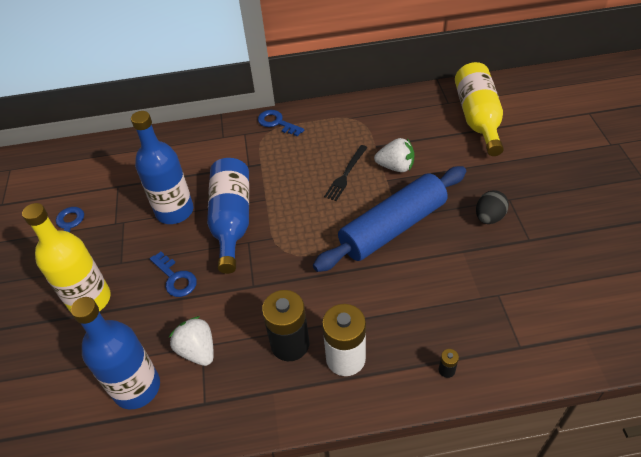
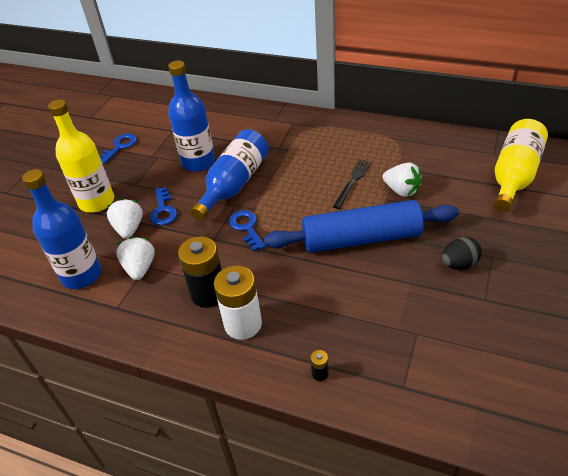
camera: 30 degrees right, 5 degrees down
(152, 314) = (129, 229): none -> white strawberry
(277, 123) = (325, 122): blue key -> blue key (246, 227)
(346, 174) = (352, 182): black fork -> black fork turned 150 degrees clockwise

